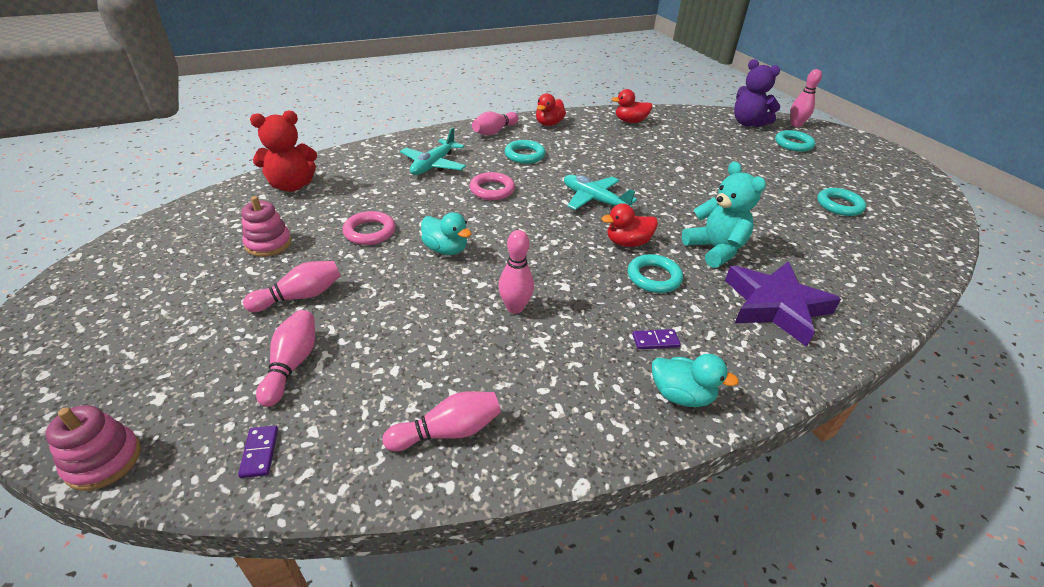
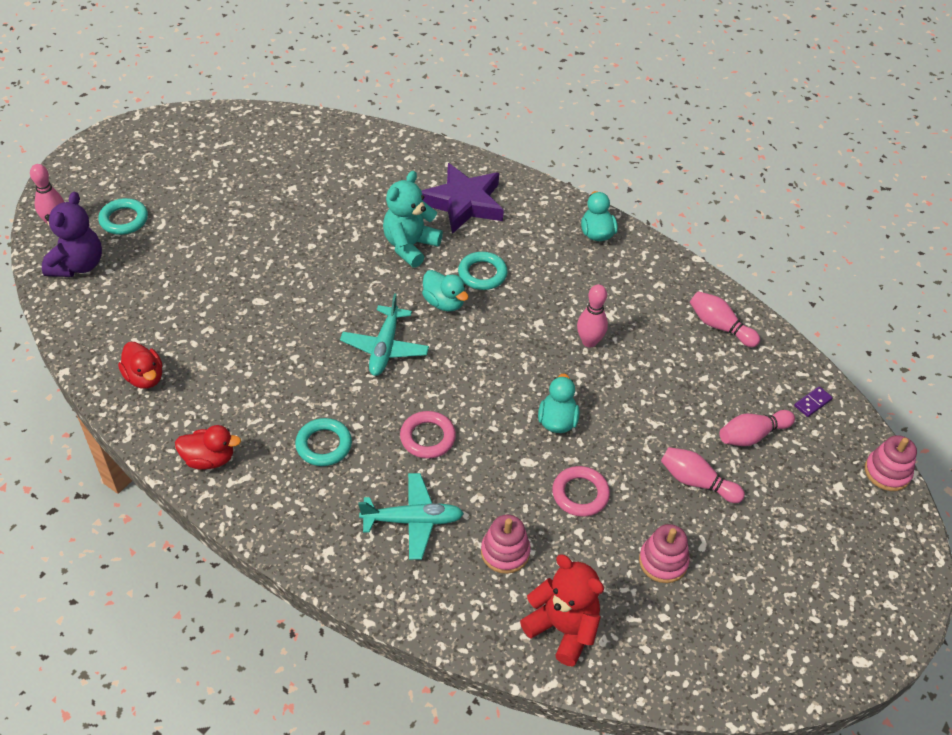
camera: 120 degrees left, 10 degrees up
(369, 186) = (505, 552): none -> pink stacking toy
(494, 131) = (275, 507): pink bowling pin -> none
(627, 243) = (444, 303): red duck -> turquoise duck
(655, 341) = (557, 256): purple domino -> none
(839, 205) = (263, 178): turquoise ring -> none

